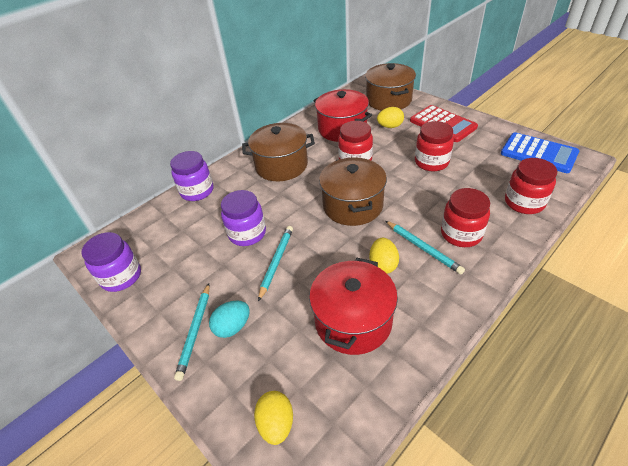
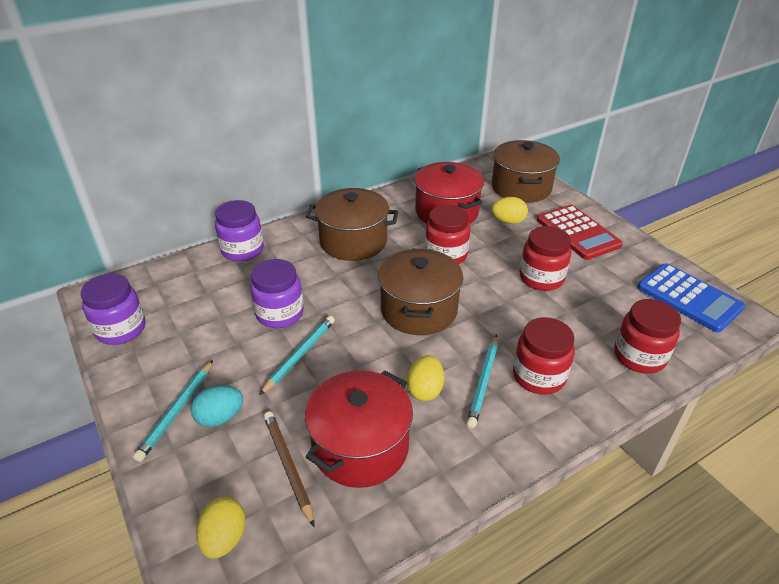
camera: 10 degrees right, 5 degrees down
(303, 351) = (288, 466): none -> brown pencil
(423, 248) = (483, 382): turquoise pencil -> turquoise pencil turned 45 degrees clockwise

